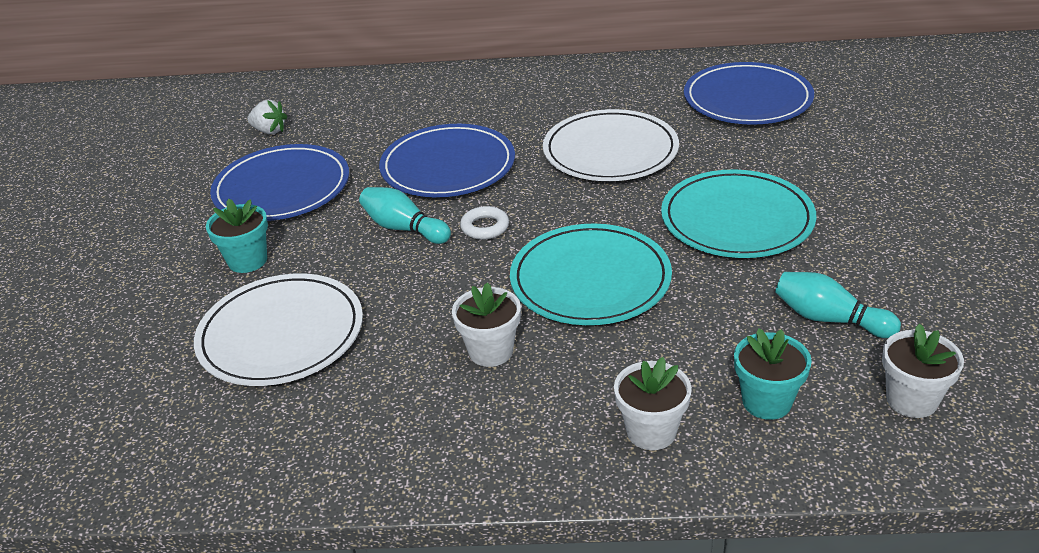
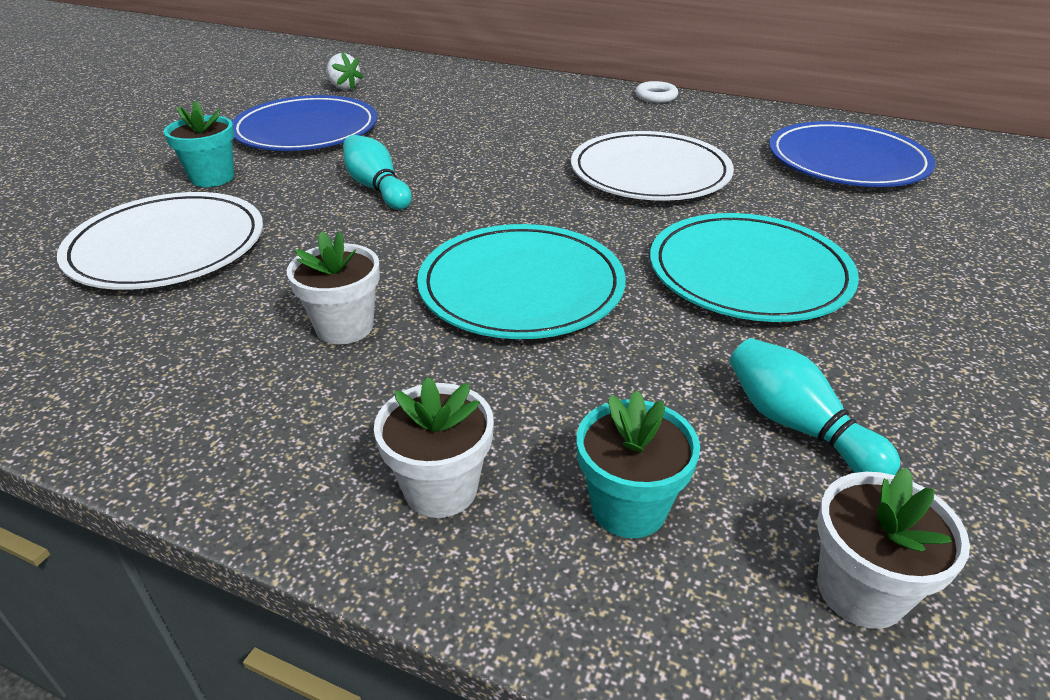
camera: 20 degrees right, 0 degrees up
(448, 166) = (471, 148): blue plate -> none
(485, 227) = (456, 207): white ring -> white ring (656, 97)

